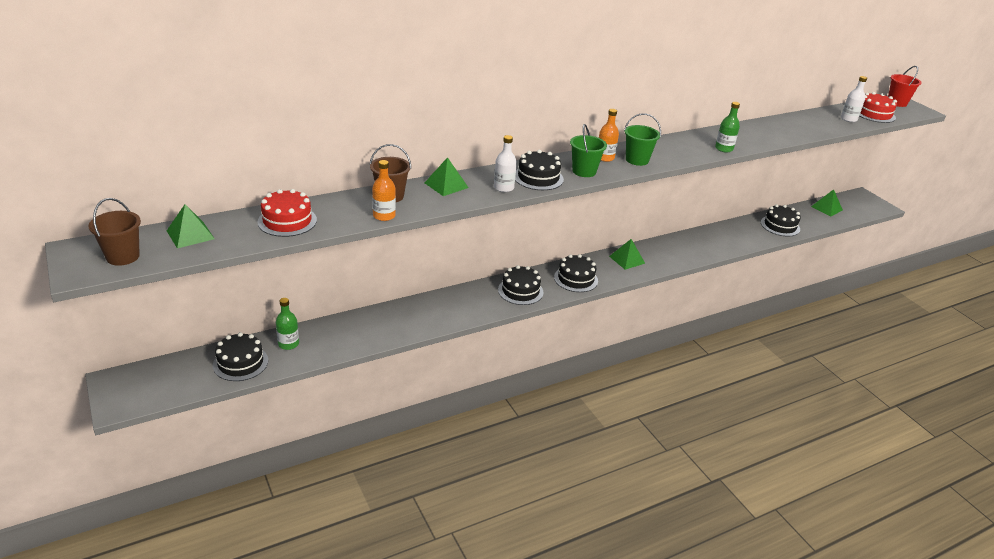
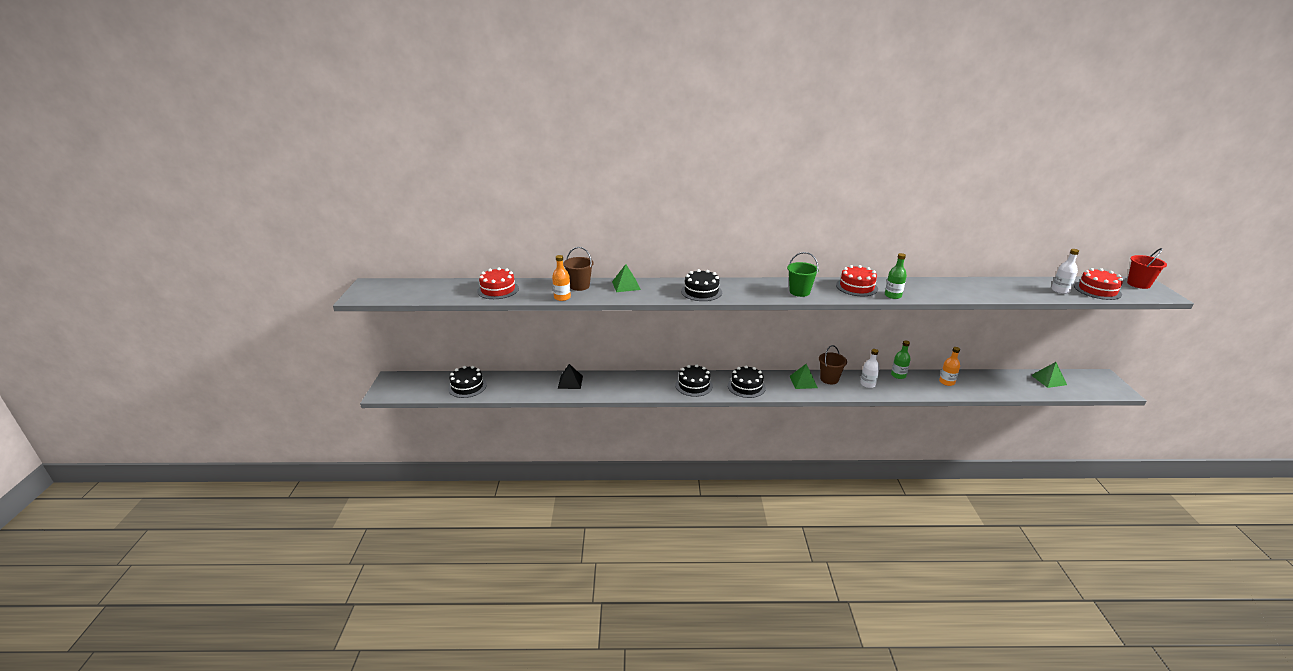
camera: 30 degrees right, 5 degrees down
(123, 256) = (387, 293): brown bucket -> brown bucket (829, 379)
(190, 234) = (434, 287): green pyramid -> none
(288, 344) = (505, 382): green bottle -> green bottle (898, 375)
(374, 322) = (570, 382): none -> black pyramid
(503, 188) = (667, 294): white bottle -> white bottle (867, 384)
(584, 171) = (744, 293): green bucket -> none
(605, 158) = (772, 286): orange bottle -> orange bottle (946, 382)
(684, 144) = (856, 287): none -> red cake
(780, 226) = (981, 385): black cake -> none

